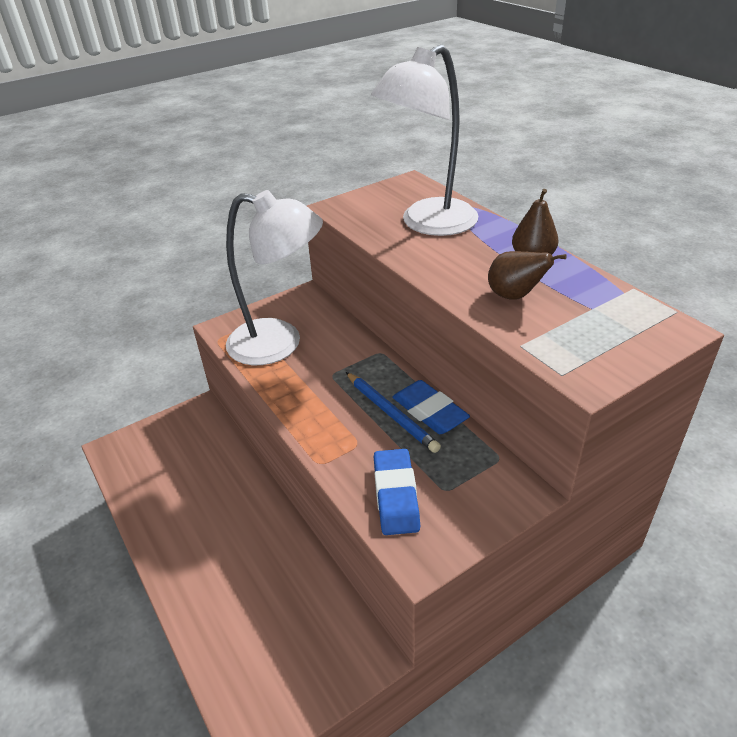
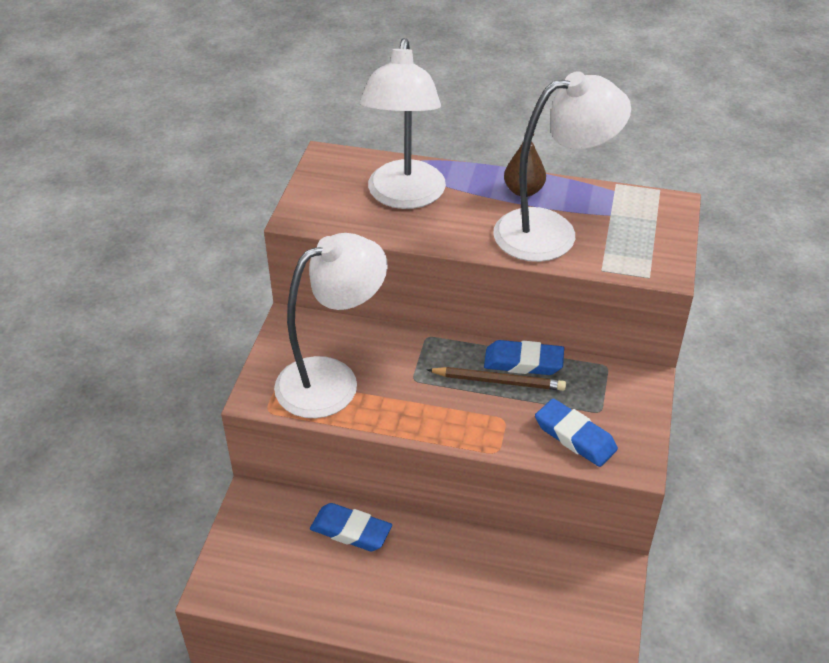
camera: 45 degrees left, 5 degrees up
(226, 471) = (351, 531): none -> blue eraser
(391, 413) = (498, 381): blue pencil -> brown pencil
(514, 296) = (551, 231): brown pear -> white lamp

